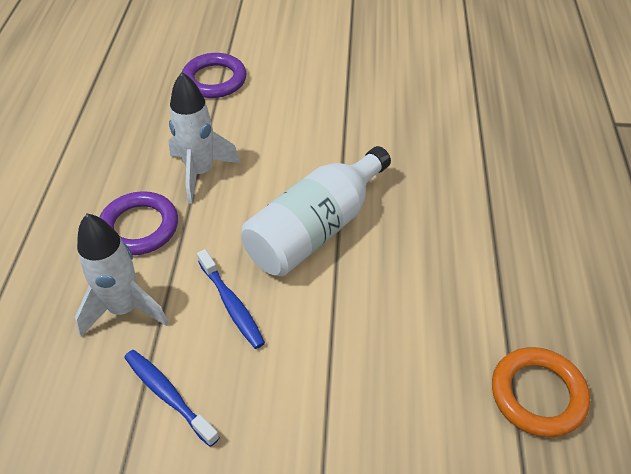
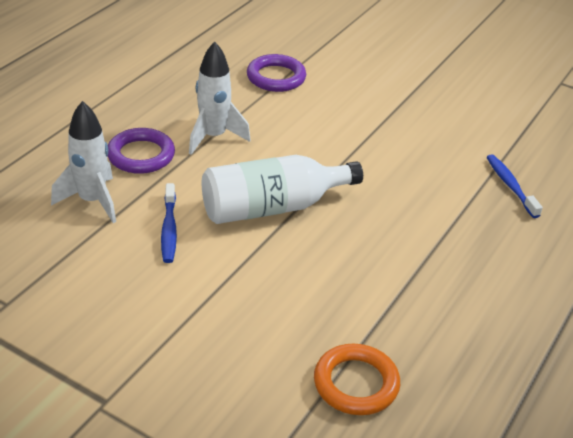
camera: 25 degrees right, 10 degrees down
(168, 395) = (82, 263): blue toothbrush -> blue toothbrush (510, 185)

